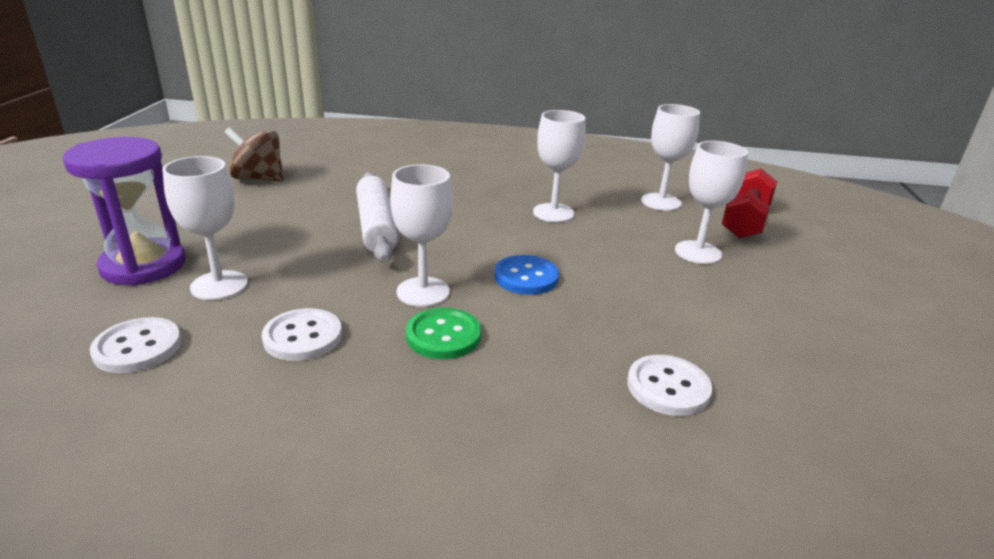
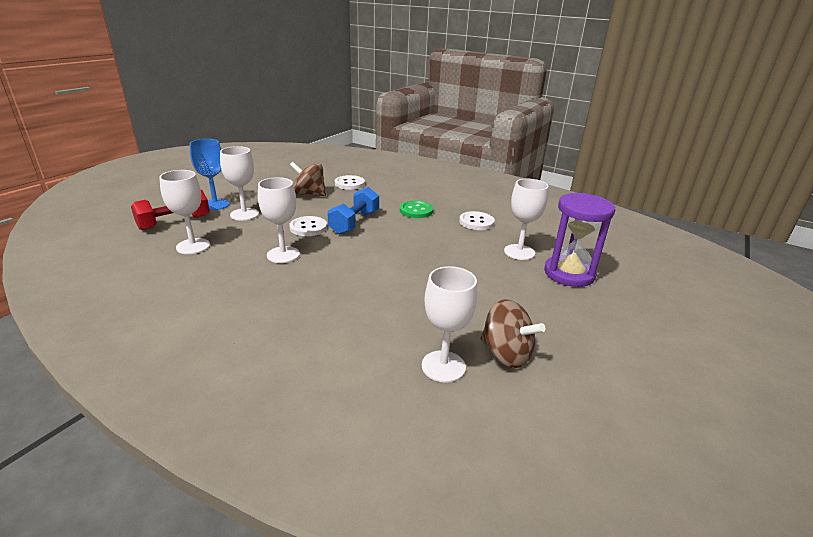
camera: 155 degrees left, 0 degrees up
(137, 347) = (548, 232): white button -> white button (308, 227)
(376, 226) = (416, 271): white rolling pin -> none
(423, 292) = (413, 227): white goblet -> white goblet (443, 366)
(526, 277) = (354, 223): blue button -> blue dumbbell
(688, 323) = (309, 194): none -> brown spinning top
(769, 258) = (215, 204): none -> blue goblet

